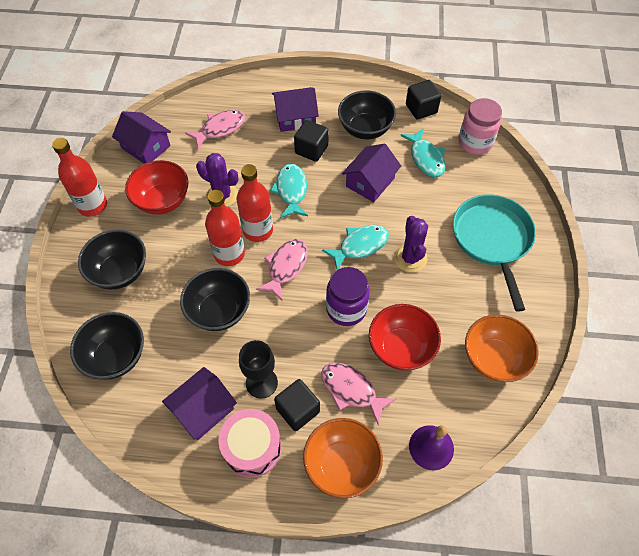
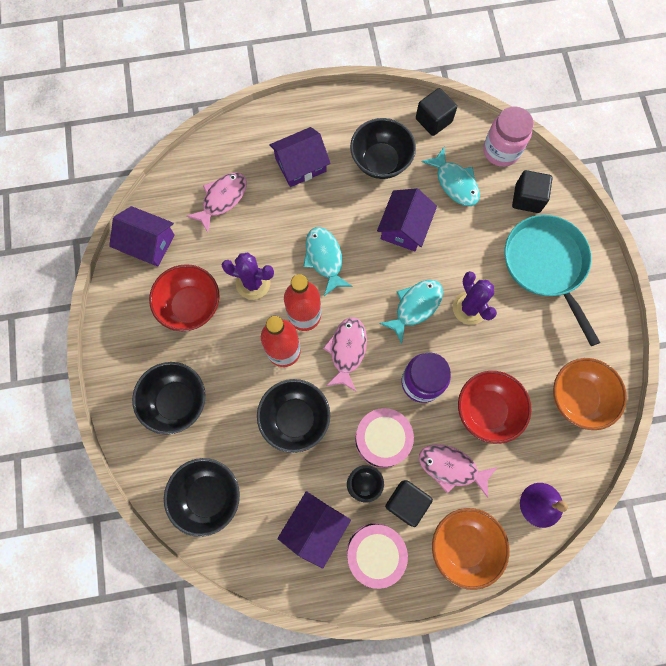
camera: 15 degrees left, 15 degrees up
(92, 205) = (116, 331): red bottle -> none
(293, 348) = (382, 440): none -> pink drum
(311, 149) = (330, 202): black cube -> black cube (527, 198)

